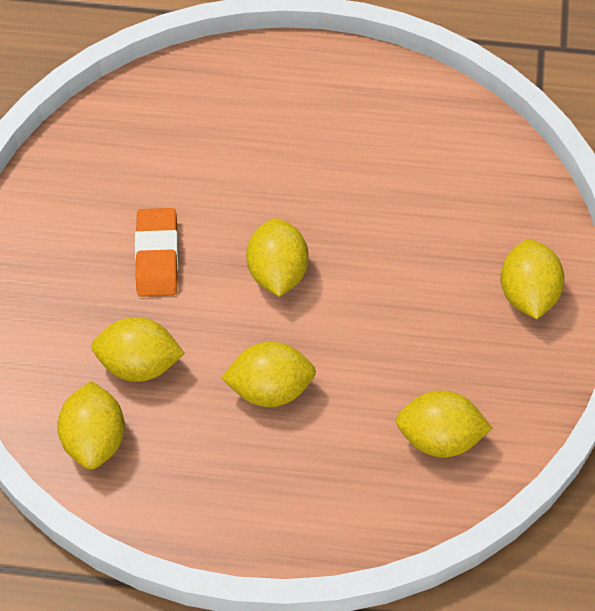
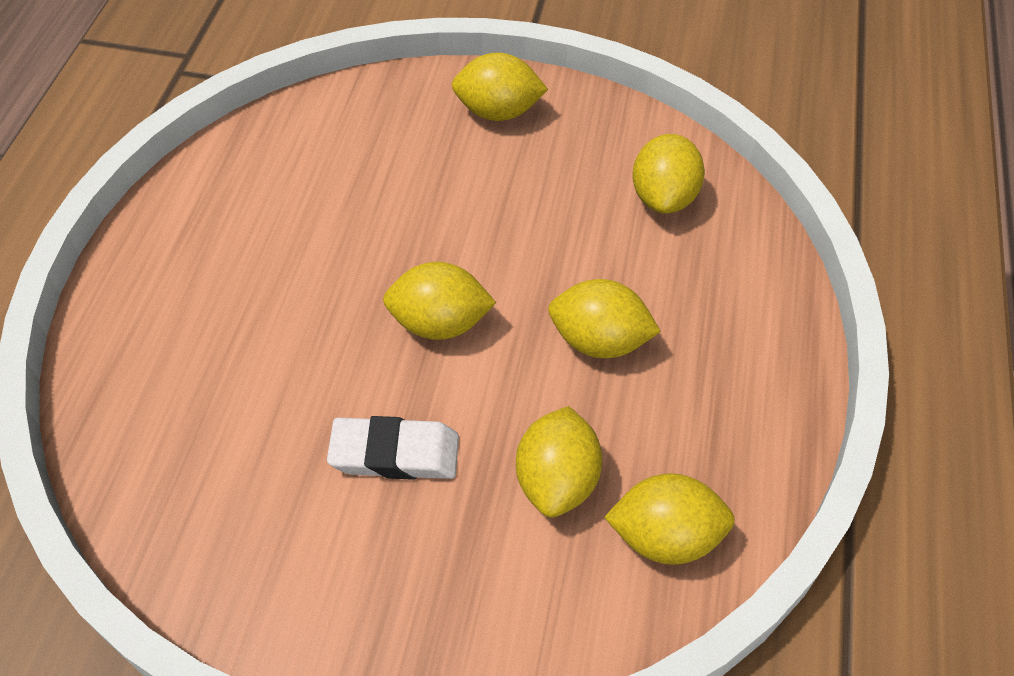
camera: 85 degrees left, 5 degrees down
(157, 256) = (395, 453): orange eraser -> white eraser
(270, 388) = (599, 341): yellow lemon -> yellow lemon turned 75 degrees counterclockwise

